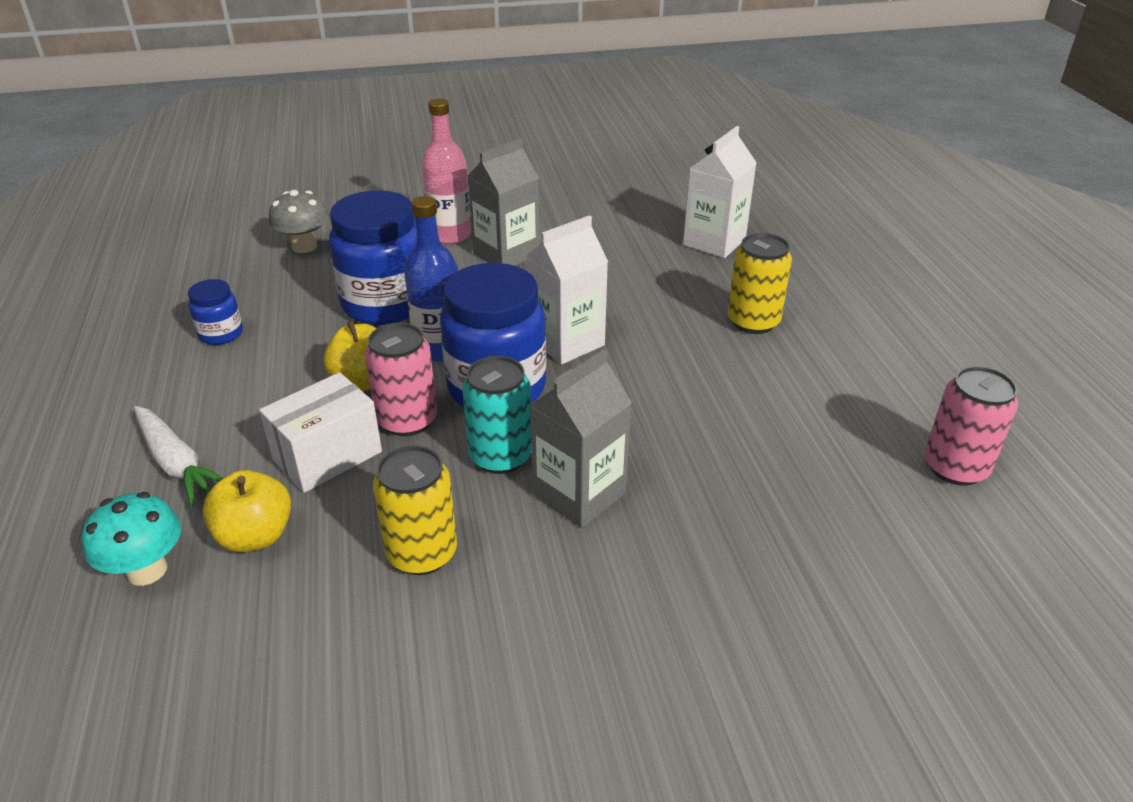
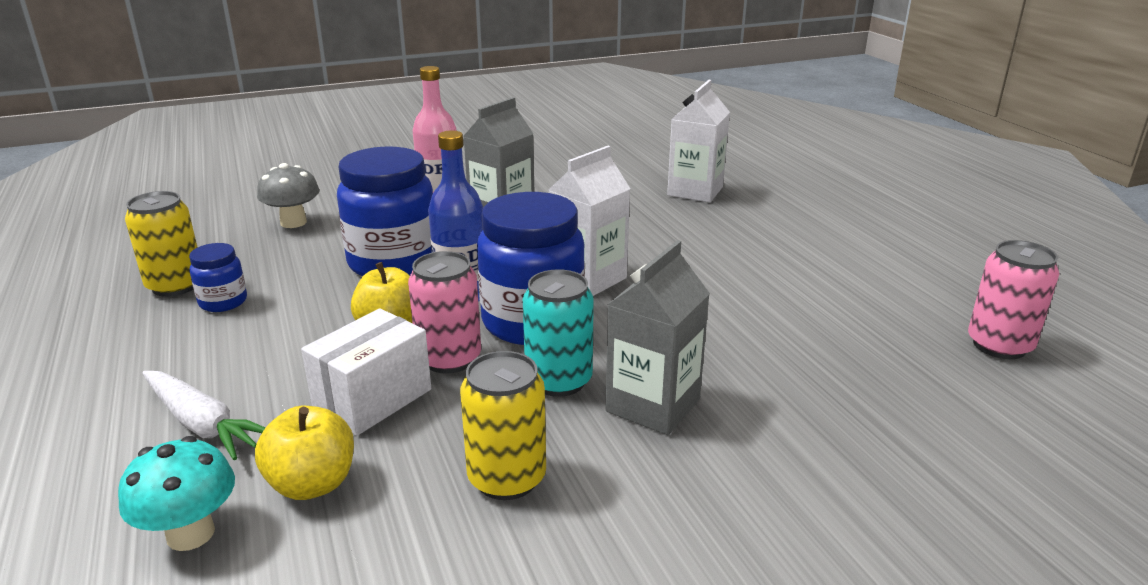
camera: 10 degrees left, 10 degrees down
(753, 322) = (759, 248): yellow can -> yellow can (175, 285)

